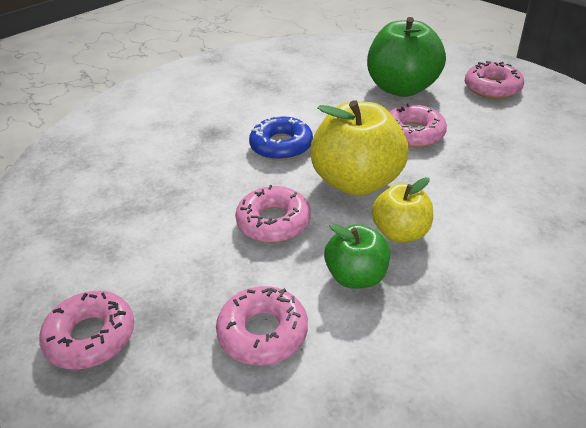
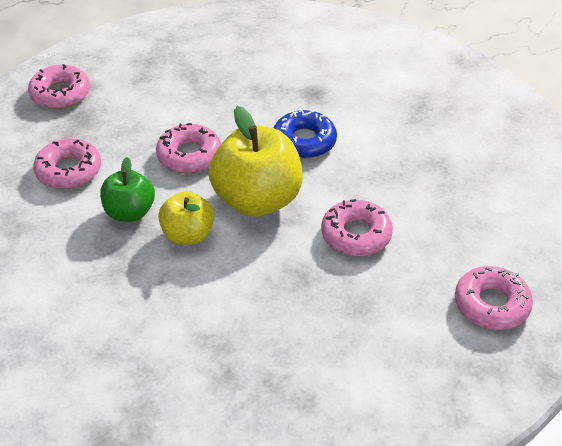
camera: 75 degrees right, 5 degrees up
(402, 88) = (455, 220): green apple -> none

